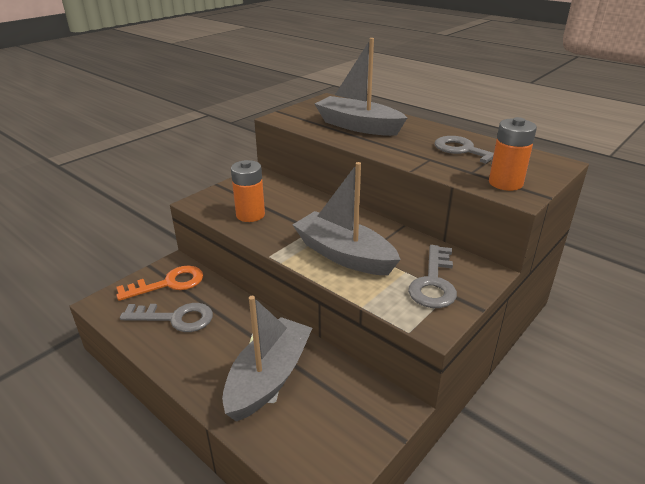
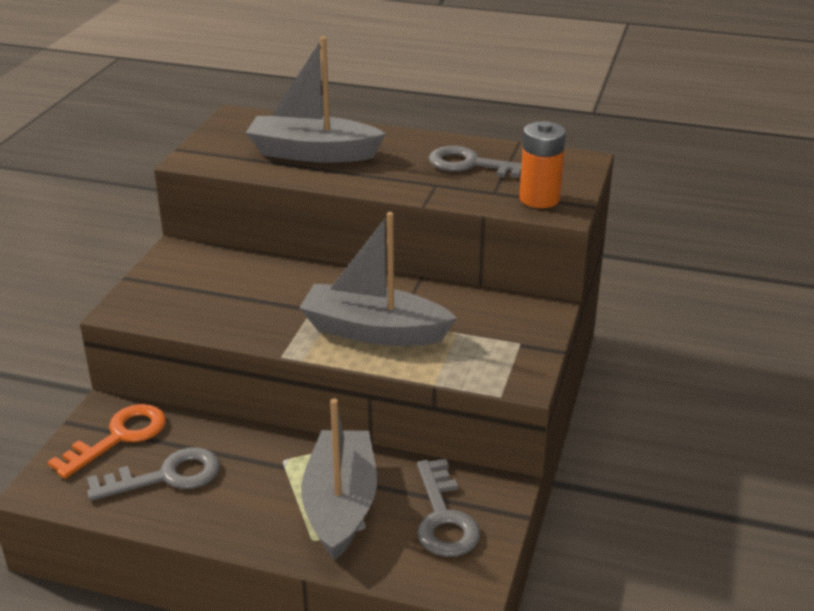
camera: 25 degrees left, 0 degrees up
(250, 215) = (213, 310): orange battery -> none
(434, 282) = (496, 336): grey key -> grey key (443, 517)

